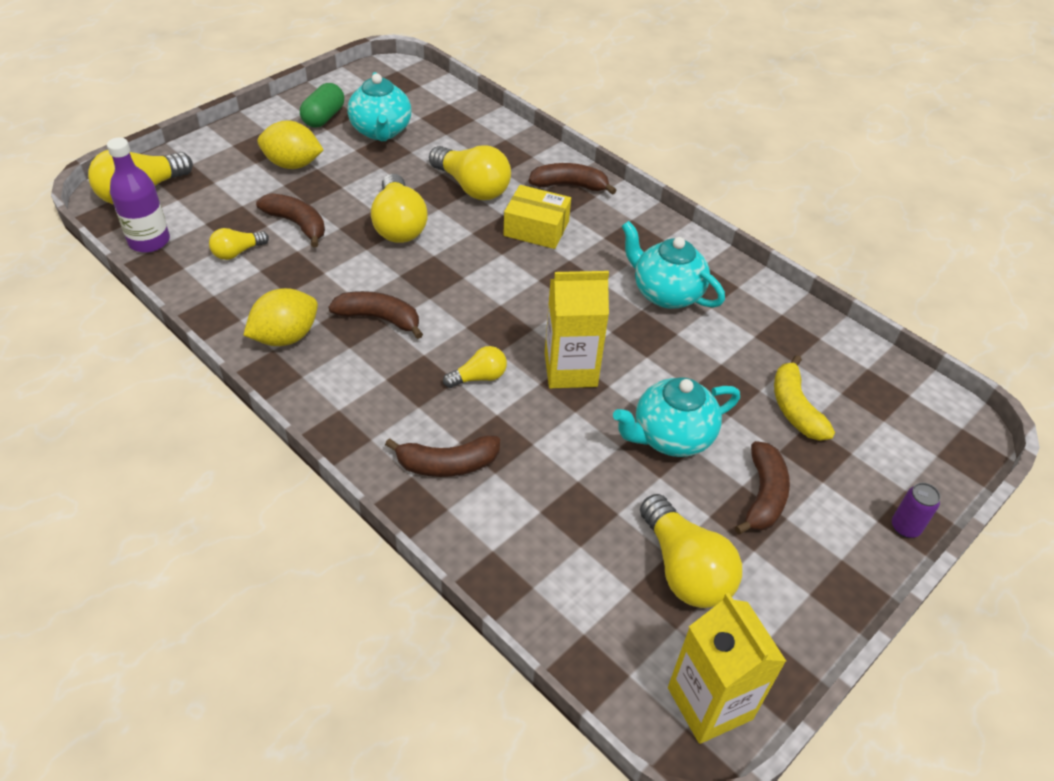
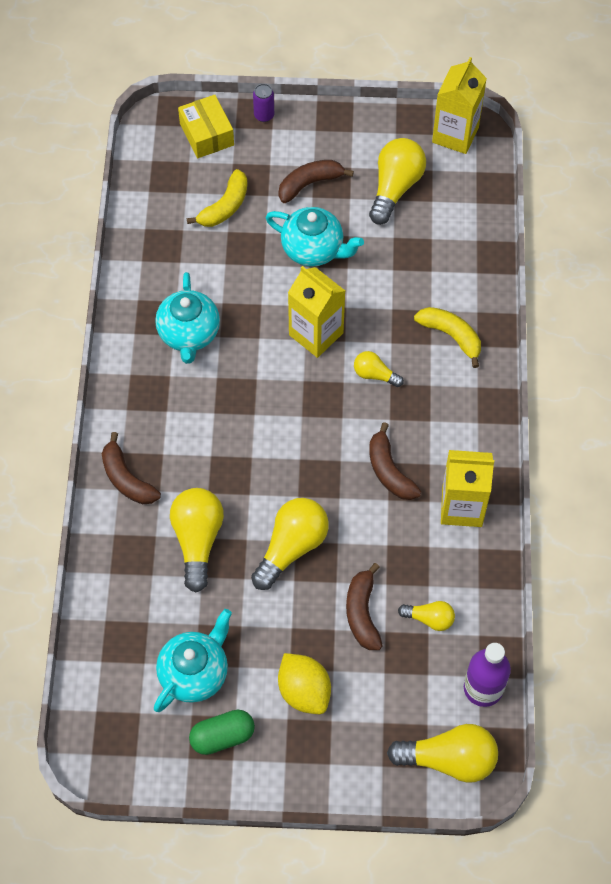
camera: 130 degrees left, 15 degrees up
(285, 337) = (462, 507): yellow lemon -> yellow carton
(447, 464) = (451, 336): brown banana -> yellow banana
(536, 228) = (202, 459): yellow box -> yellow box (206, 134)

